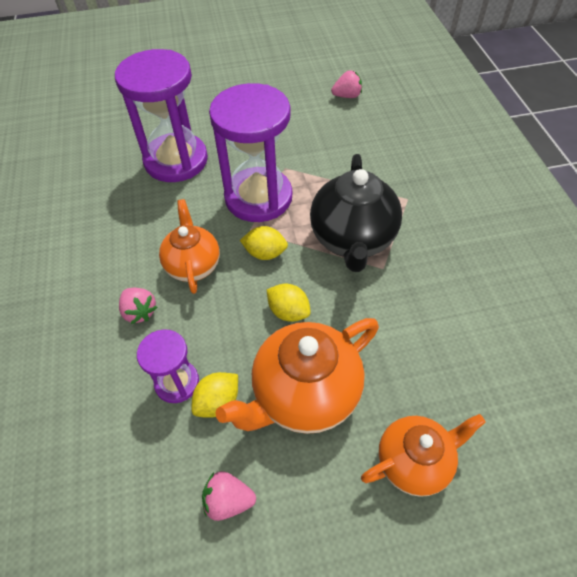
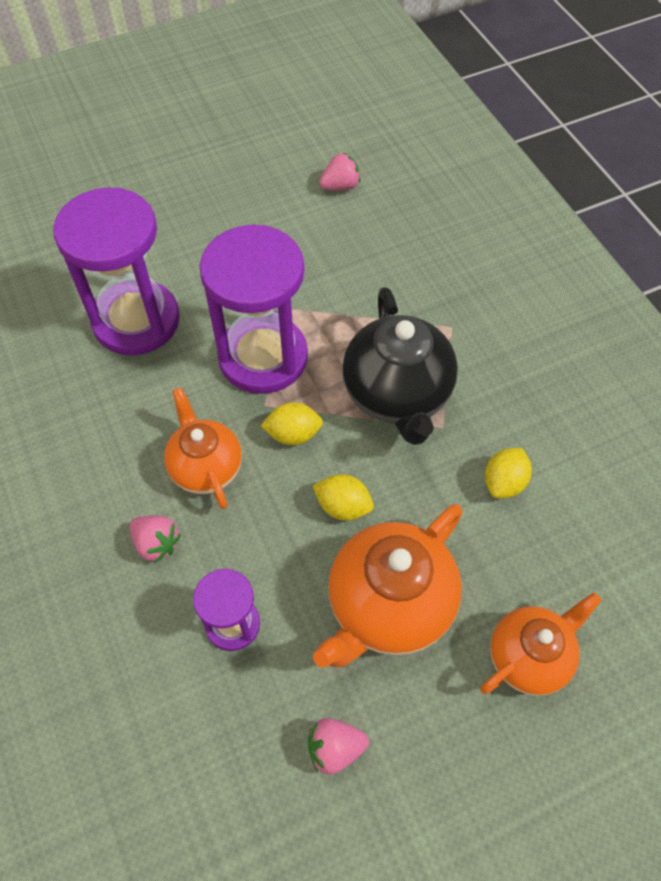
camera: 15 degrees left, 5 degrees up
(218, 402) = (289, 637): yellow lemon -> yellow lemon (504, 482)

